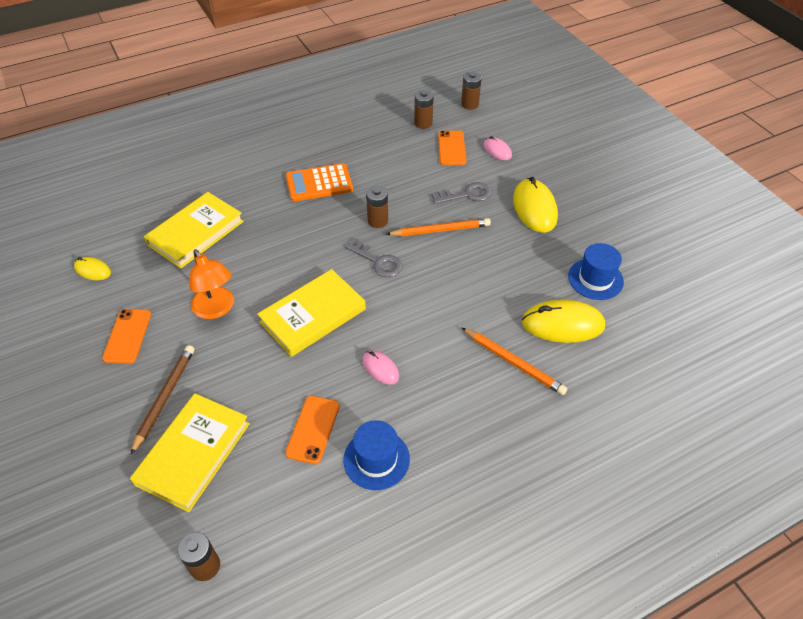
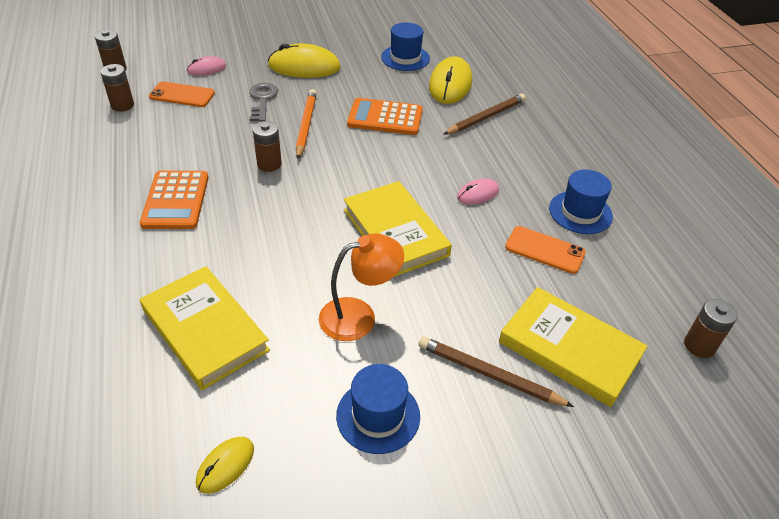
camera: 80 degrees left, 5 degrees down
(127, 336) = (378, 416): orange phone -> blue hat
(378, 261) = (333, 173): grey key -> none
(476, 281) = (385, 118): none -> orange calculator
(514, 363) = (486, 117): orange pencil -> brown pencil

